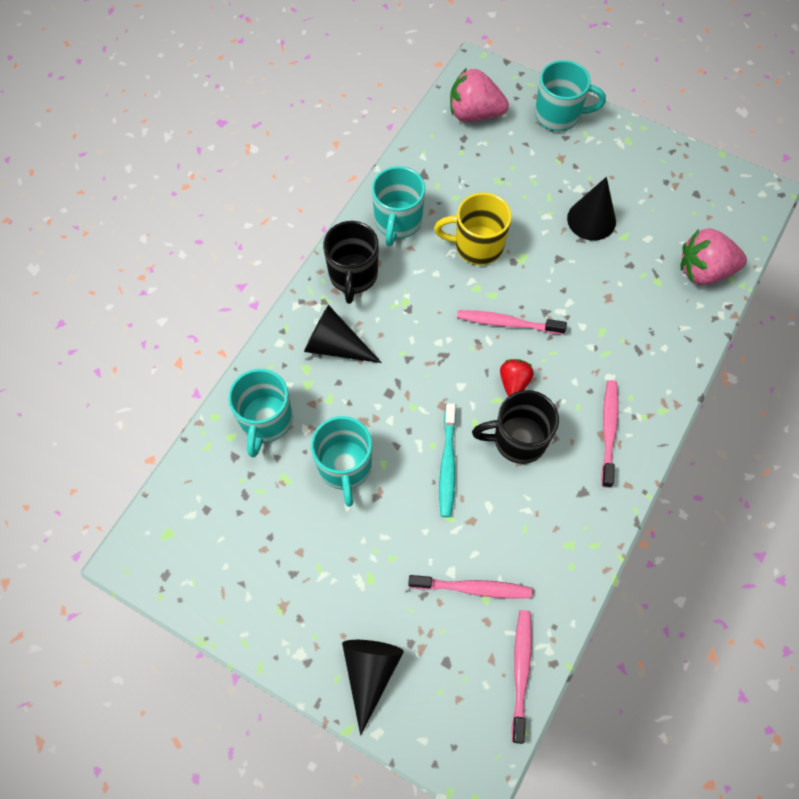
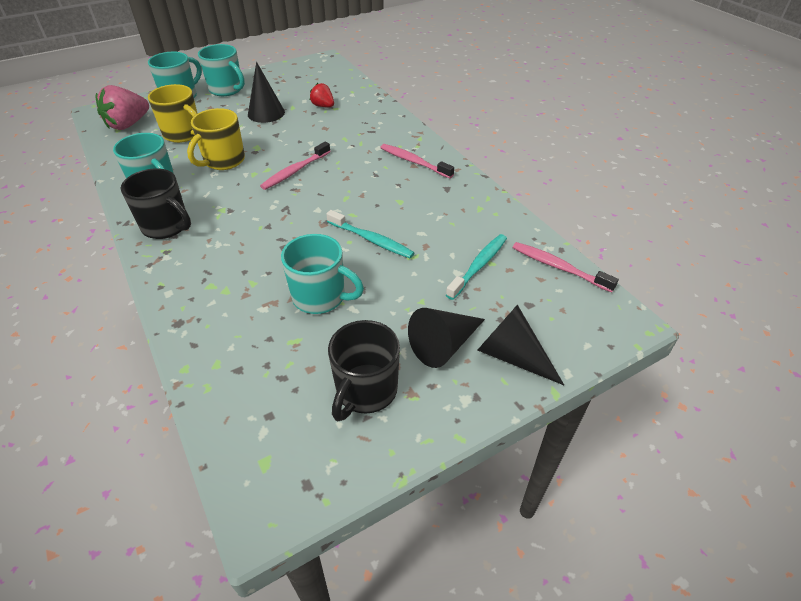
camera: 60 degrees left, 20 degrees down
(266, 421) = (228, 332): turquoise mug -> turquoise mug (227, 90)
(335, 346) = (212, 260): black cone -> black cone (444, 345)
(473, 588) = (478, 266): pink toothbrush -> turquoise toothbrush
(494, 175) = (183, 134): none -> yellow mug
(514, 382) = (341, 185): red strawberry -> red strawberry (323, 106)
(518, 439) = (384, 200): black mug -> black mug (365, 391)
(704, 271) = (347, 92): pink strawberry -> none

